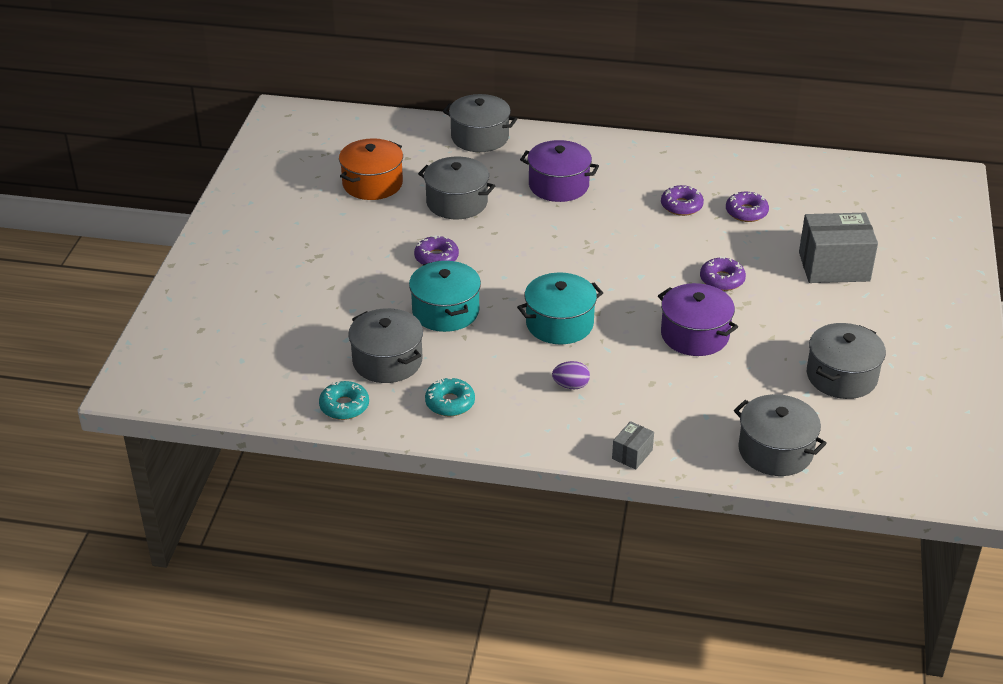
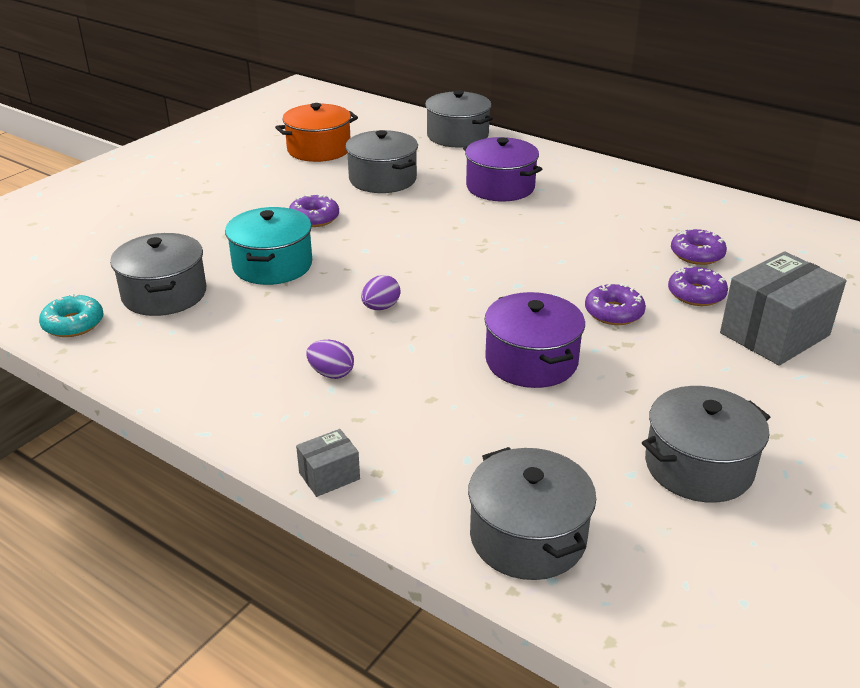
camera: 25 degrees right, 5 degrees down
(450, 403) = (181, 352): turquoise donut -> none
(559, 324) = (381, 307): turquoise pot -> purple egg
(681, 206) = (622, 232): purple donut -> purple donut (696, 294)
(834, 267) = (774, 334): grey box -> grey box turned 60 degrees counterclockwise

